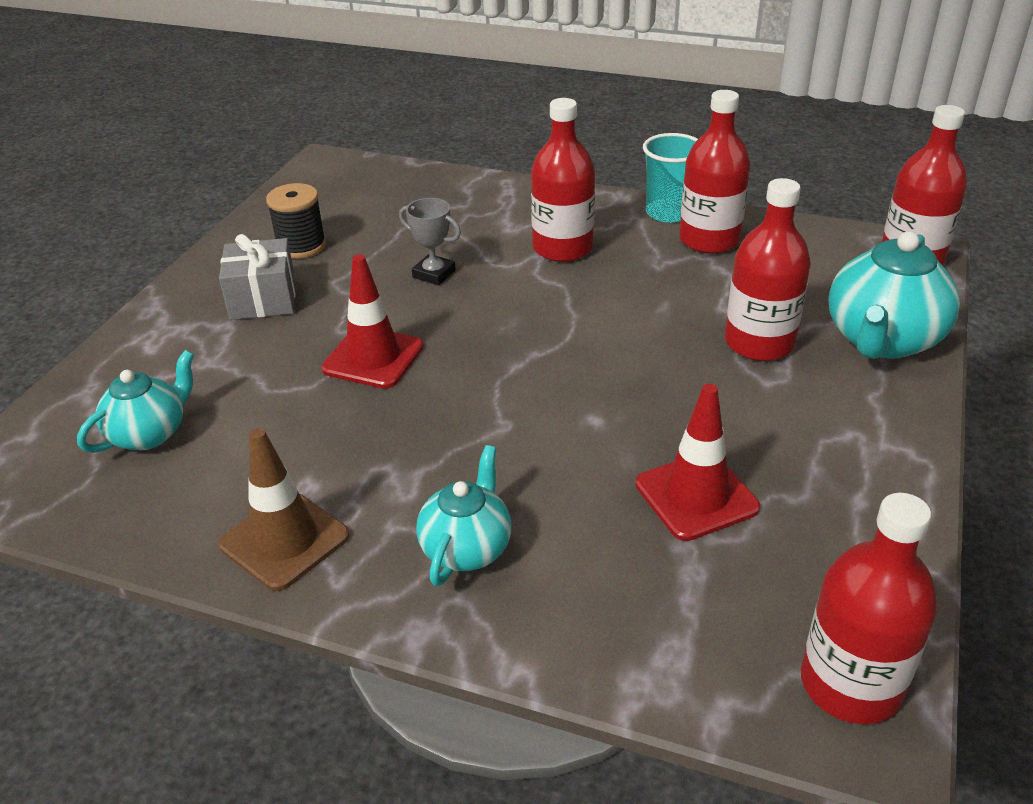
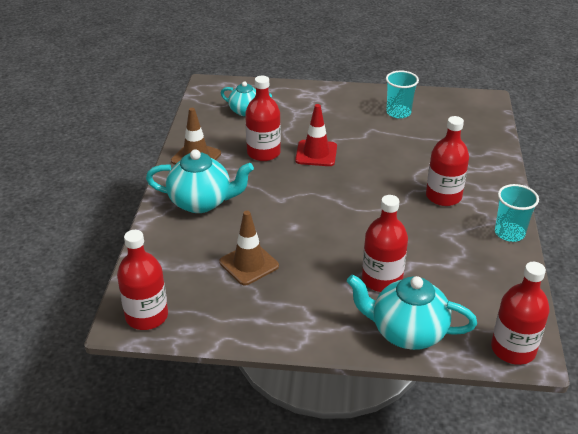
camera: 75 degrees right, 0 degrees up
(263, 299) = (348, 113): grey gift -> none
(301, 246) = (398, 112): black spool -> turquoise cup
(434, 274) = (394, 157): grey trophy -> none
(467, 548) = (201, 202): turquoise teapot -> turquoise teapot, size x1.61
(696, 496) = (249, 264): red traffic cone -> brown traffic cone
(709, 240) = (485, 253): red bottle -> red bottle (263, 153)

